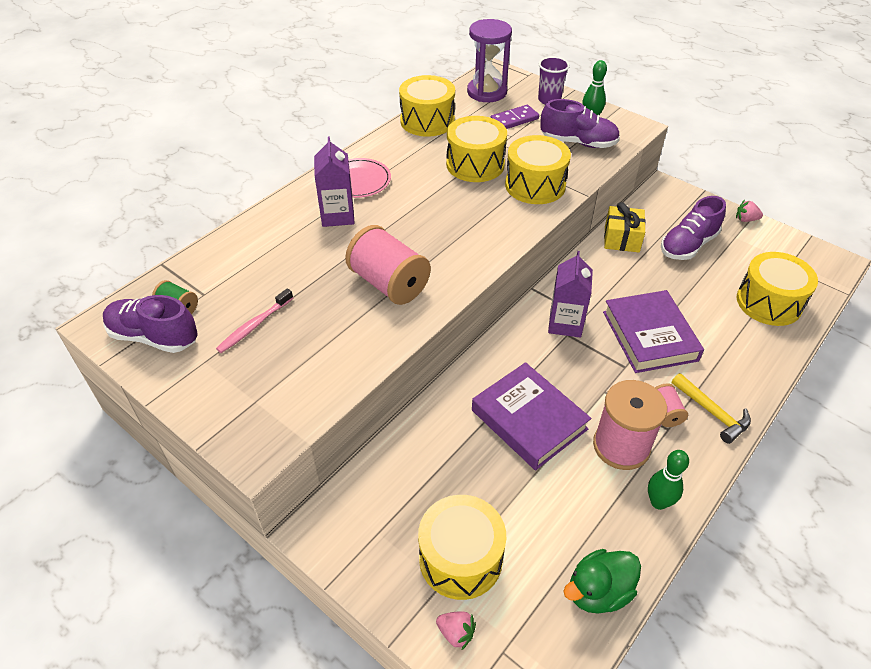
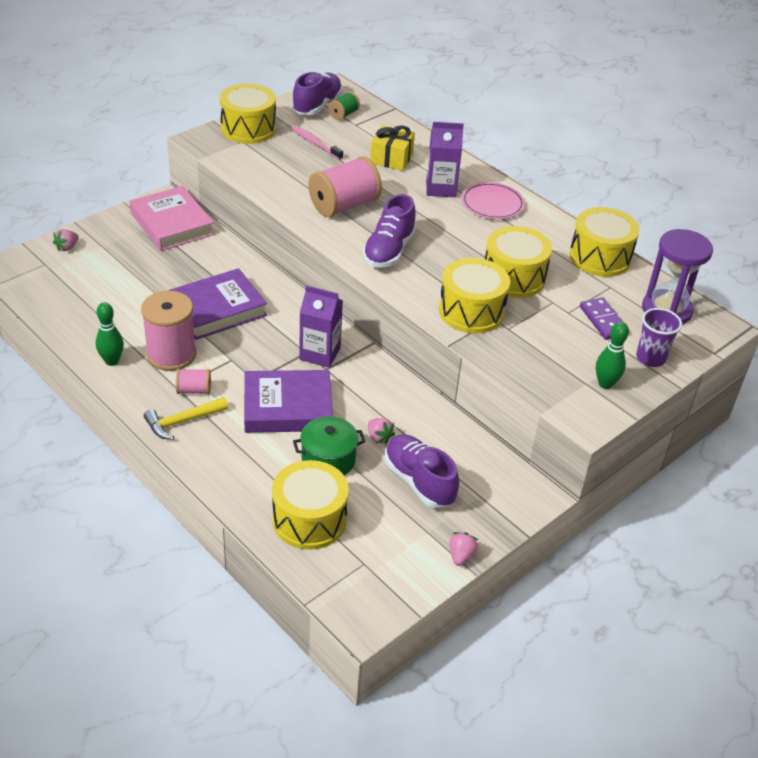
camera: 95 degrees right, 5 degrees down
(370, 508) = (172, 224): none -> pink book
(460, 558) = (116, 256): yellow drum -> yellow drum (248, 129)
(578, 143) = (552, 361): purple shoe -> purple shoe (389, 251)
(598, 592) = (60, 312): green duck -> none
(621, 239) = (439, 427): yellow gift -> yellow gift (391, 159)
(653, 272) = (379, 437): none -> pink strawberry
(697, 300) = (328, 460): none -> green pot

